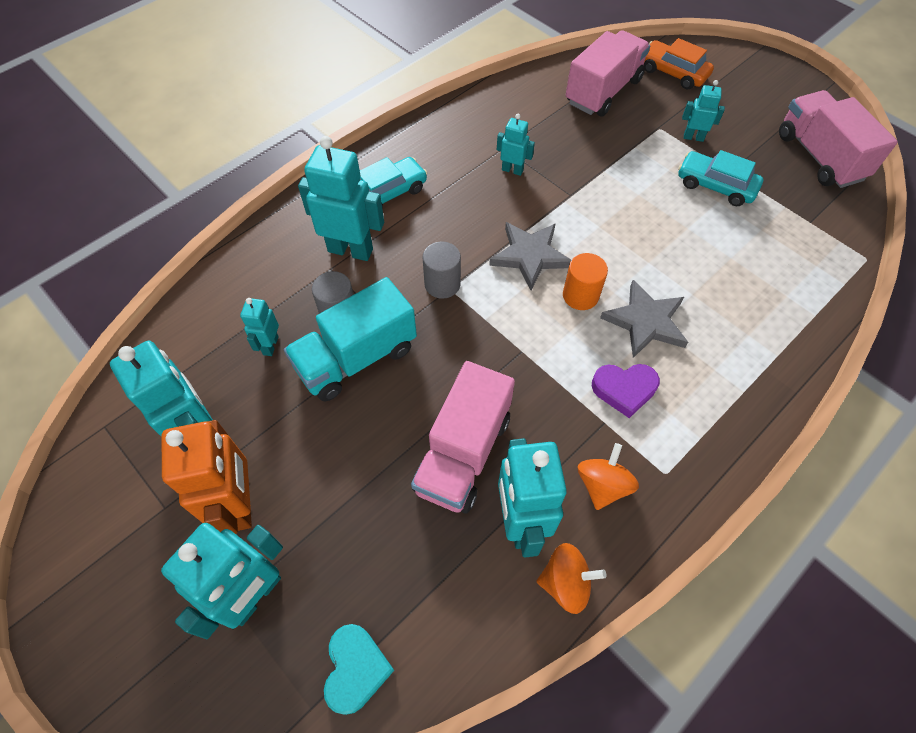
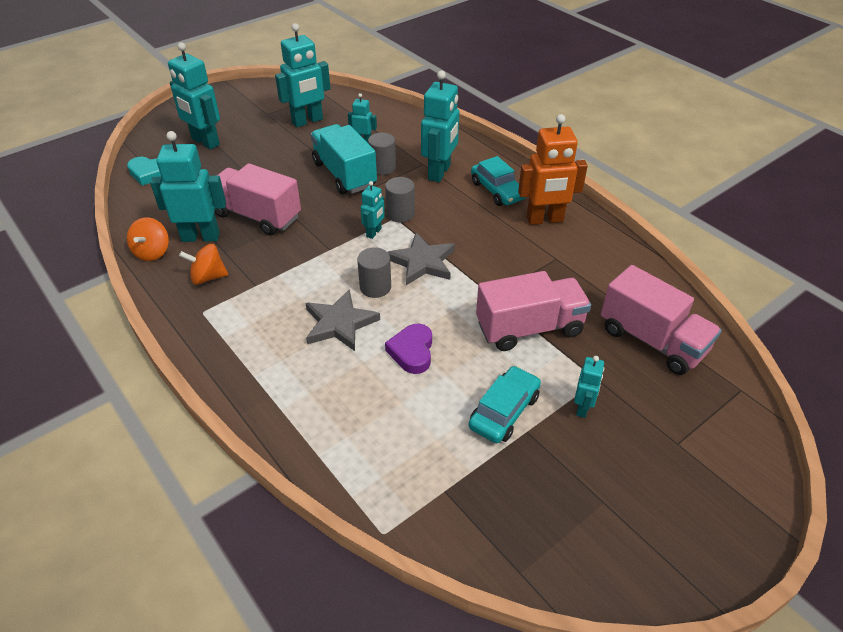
camera: 95 degrees right, 15 degrees down
(240, 504) = (258, 136): orange robot -> orange robot (545, 220)
(512, 170) = (525, 261): turquoise robot -> turquoise robot (374, 233)
(580, 295) = (375, 287): orange cylinder -> grey cylinder
(602, 485) = (208, 277): orange spinning top -> orange spinning top turned 150 degrees clockwise
(624, 390) = (279, 300): purple heart -> purple heart (412, 351)
(673, 73) = (702, 412): orange car -> none
(819, 157) = (556, 537): pink truck -> pink truck (529, 328)

